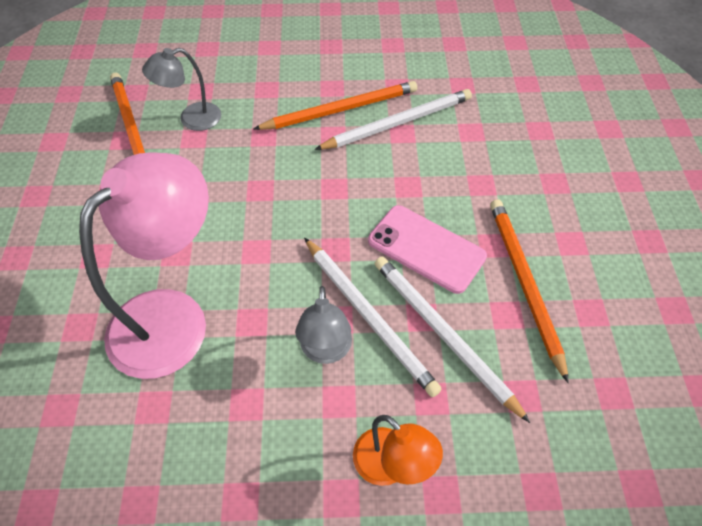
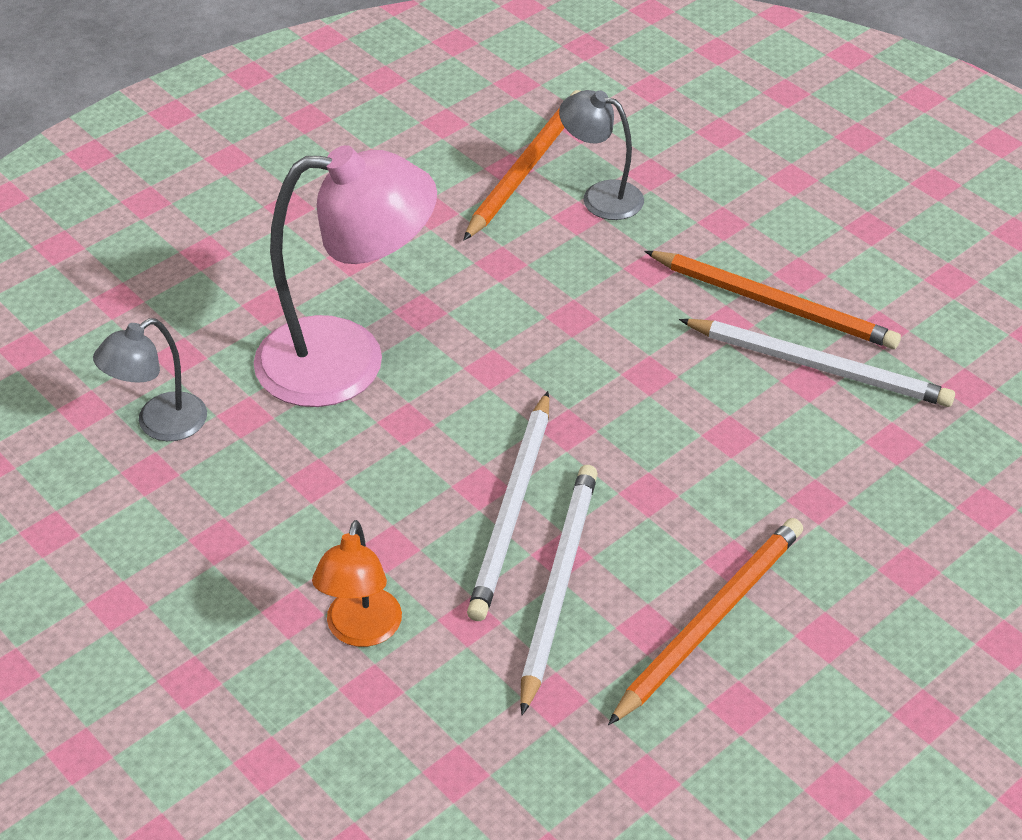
camera: 50 degrees right, 10 degrees down
(326, 351) = (433, 501): grey lamp -> grey lamp (160, 425)
(426, 249) = (657, 505): pink phone -> none

